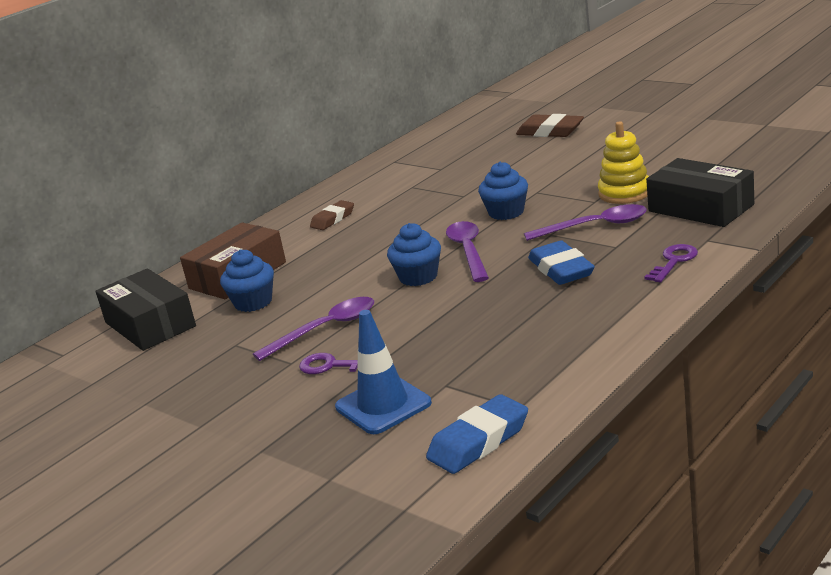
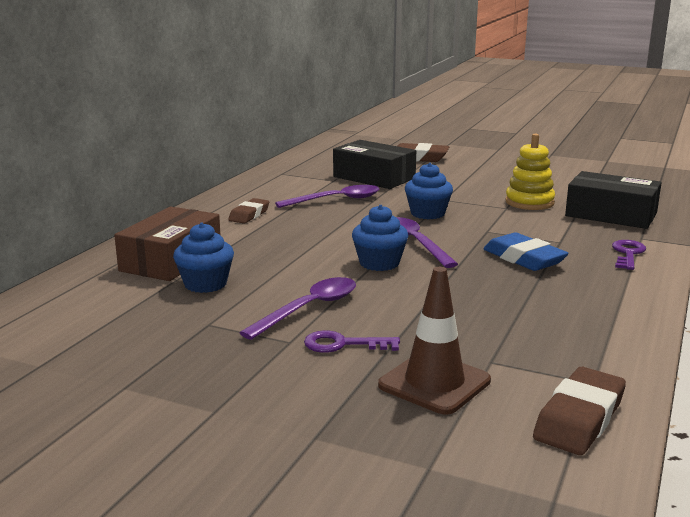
camera: 20 degrees left, 5 degrees down
(150, 324) = (88, 304): black box -> black box (374, 177)
(383, 405) = (434, 383): blue traffic cone -> brown traffic cone
(479, 441) = (579, 419): blue eraser -> brown eraser
(595, 226) = (525, 226): purple spoon -> purple spoon (336, 200)

